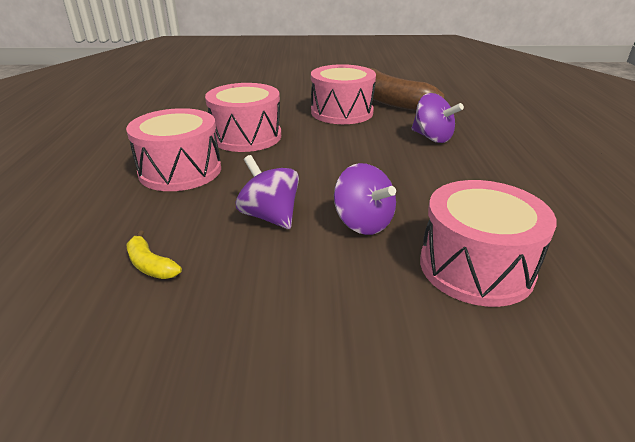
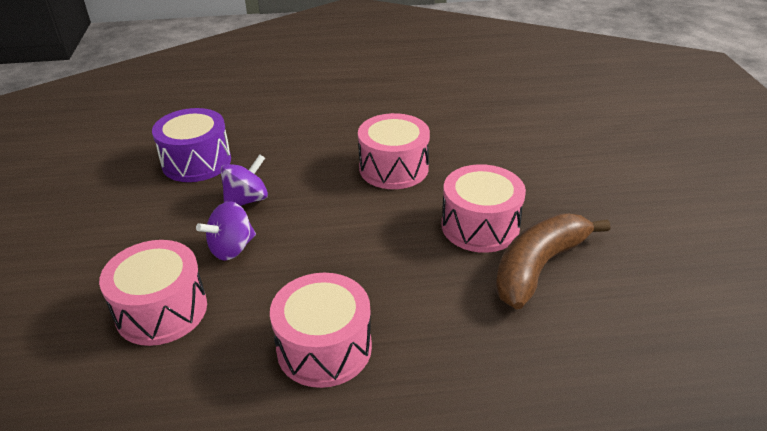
camera: 85 degrees right, 5 degrees up
(150, 265) = (196, 162): yellow banana -> purple drum
(180, 171) = (320, 147): pink drum -> pink drum (324, 348)
(432, 138) = (416, 303): purple spinning top -> none

